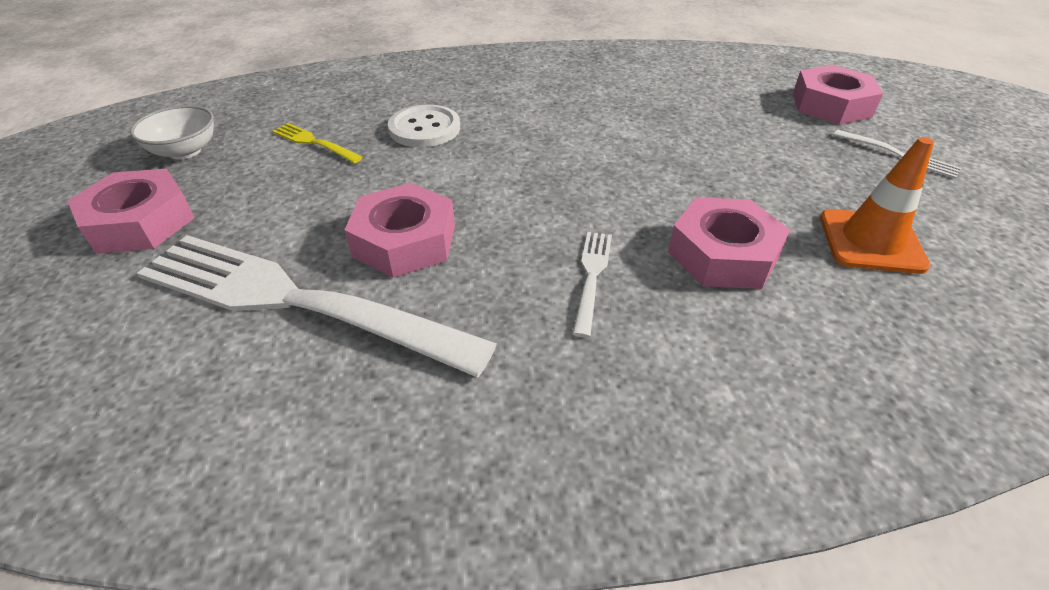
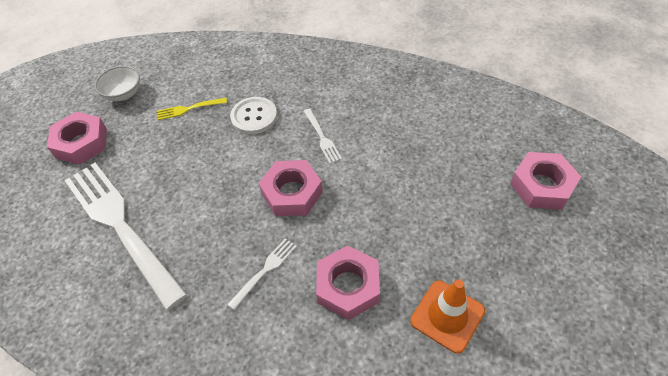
camera: 30 degrees right, 10 degrees up
(314, 143) = (189, 109): yellow fork -> yellow fork turned 75 degrees counterclockwise
(404, 241) = (190, 205): pink nut -> pink nut (292, 193)
(899, 155) = (544, 253): white fork -> white fork (322, 137)

